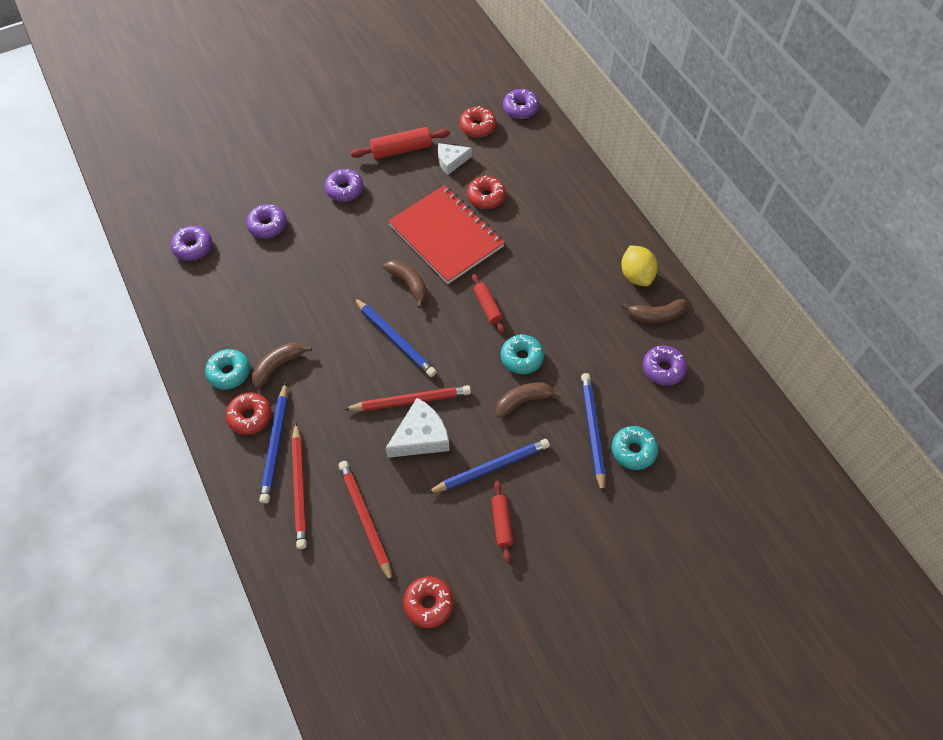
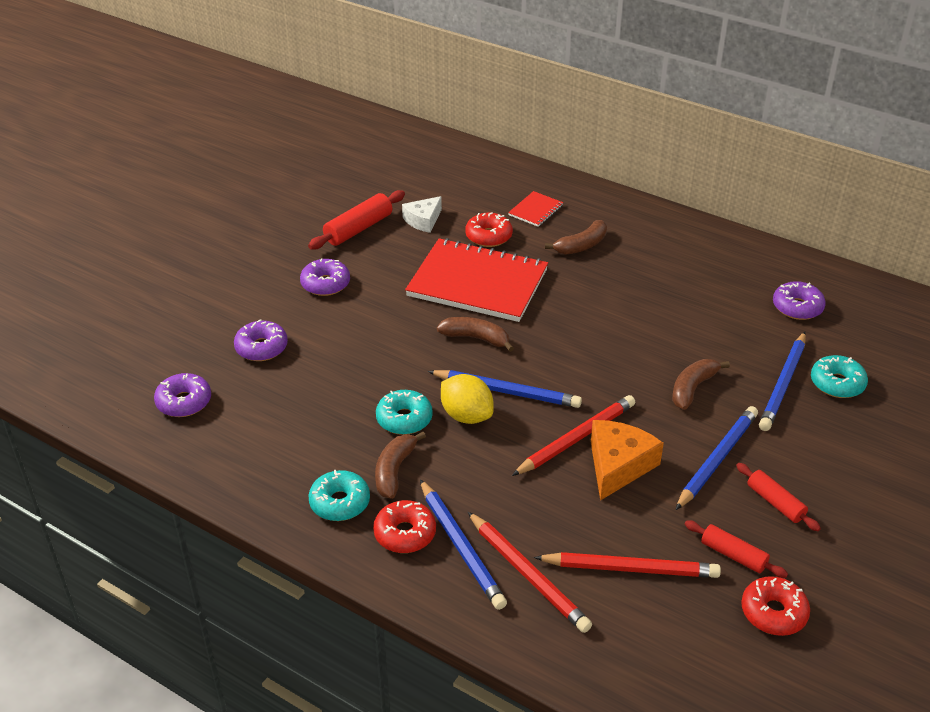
camera: 30 degrees left, 20 degrees down
(365, 519) = (630, 568): red pencil -> red pencil turned 150 degrees clockwise
(420, 437) = (618, 465): white cheese -> orange cheese
(477, 126) = (424, 183): red donut -> none
(487, 306) = (578, 325): red rolling pin -> red rolling pin (733, 555)
(520, 108) = (455, 155): purple donut -> none
(522, 358) = (655, 353): turquoise donut -> turquoise donut (404, 419)
(539, 187) = (535, 210): none -> red notebook
(592, 431) = (783, 384): blue pencil -> blue pencil turned 120 degrees counterclockwise
(636, 275) = (698, 245): yellow lemon -> yellow lemon (466, 415)
(656, 315) = (748, 268): brown banana -> brown banana (581, 246)

